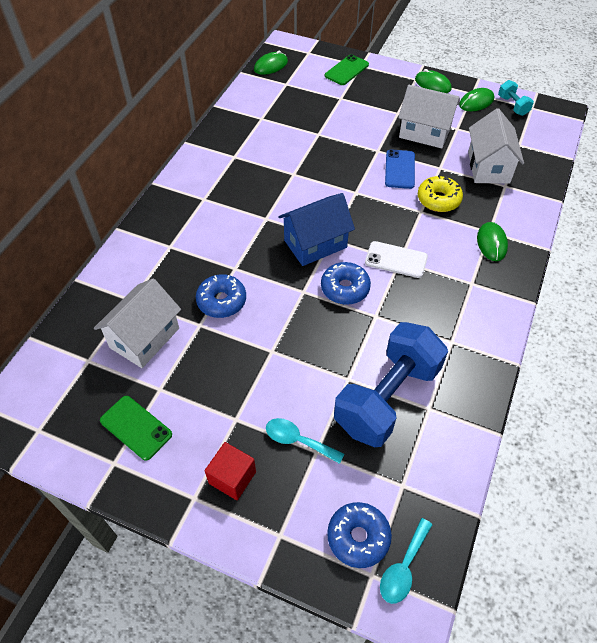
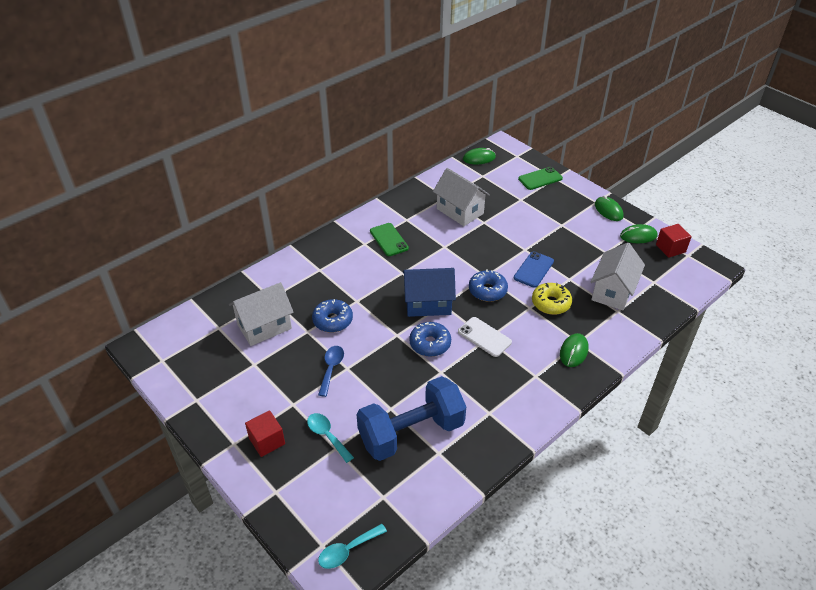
camera: 25 degrees right, 10 degrees down
(136, 427) = (223, 383): green phone -> green phone (389, 240)
(254, 358) = (331, 368): none -> blue spoon
(358, 537) = (328, 517): blue donut -> blue donut (487, 290)
(424, 133) = (574, 247): white house -> white house (460, 211)
(512, 106) = (670, 248): turquoise dumbbell -> red cube

